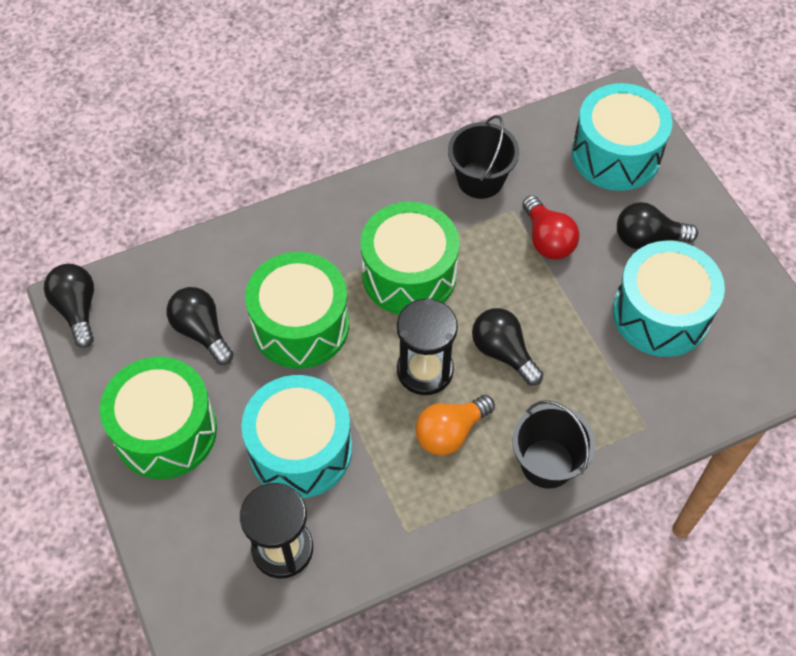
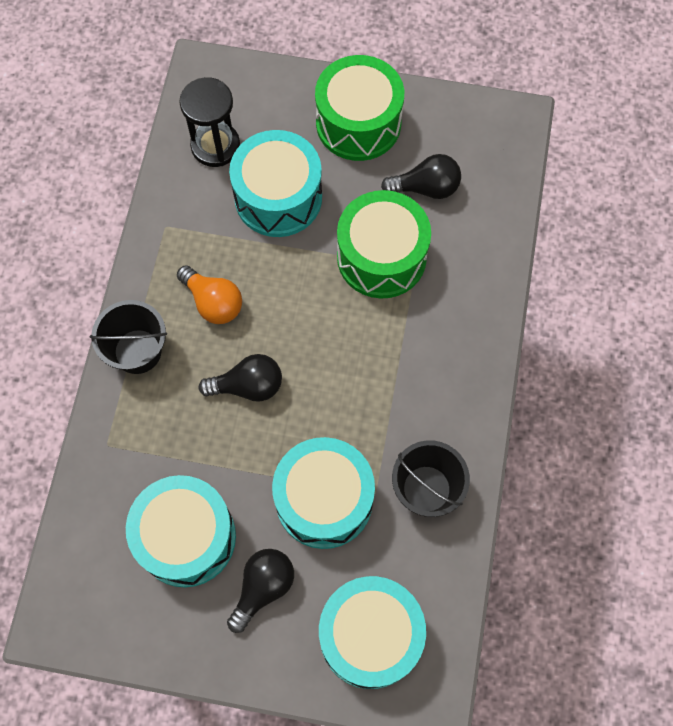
camera: 125 degrees right, 10 degrees up
(77, 309) = (506, 118): black light bulb -> none
(409, 274) = (370, 364): green drum -> none
(425, 370) = (276, 319): black hourglass -> none
(450, 432) = (213, 302): orange light bulb -> orange light bulb turned 135 degrees clockwise
(547, 240) = (324, 500): red light bulb -> turquoise drum

